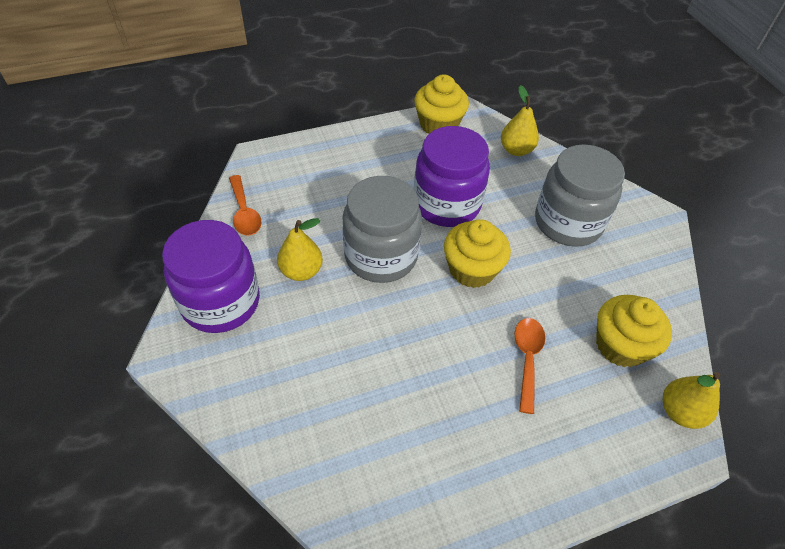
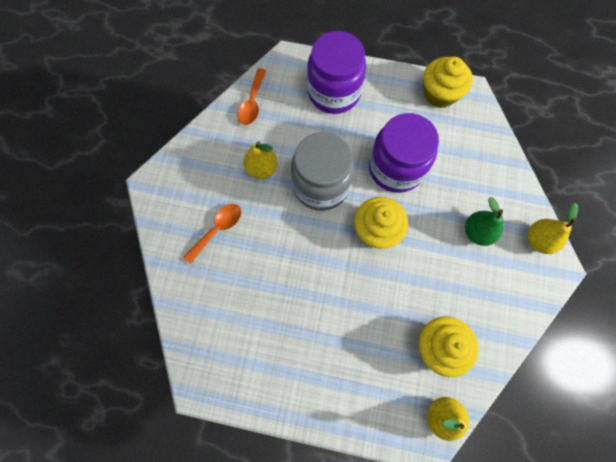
camera: 35 degrees right, 20 degrees up
(221, 302) = (200, 164): purple jar -> purple jar (334, 92)
(516, 150) = (485, 148): yellow pear -> yellow pear (538, 240)
(527, 359) = (366, 317): orange spoon -> orange spoon (217, 229)
(568, 222) = (477, 232): grey jar -> green pear

